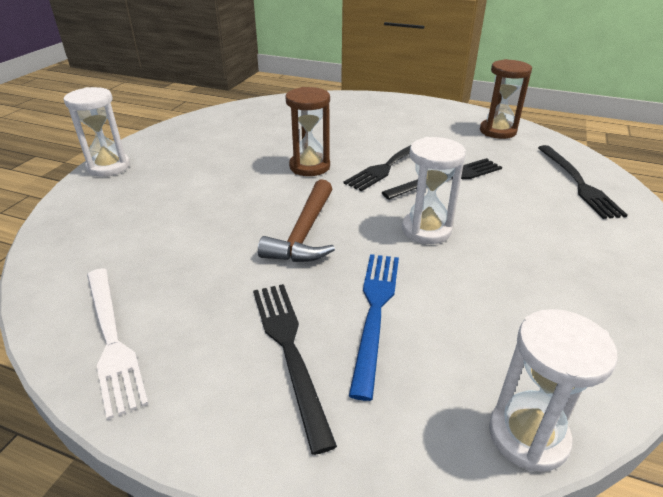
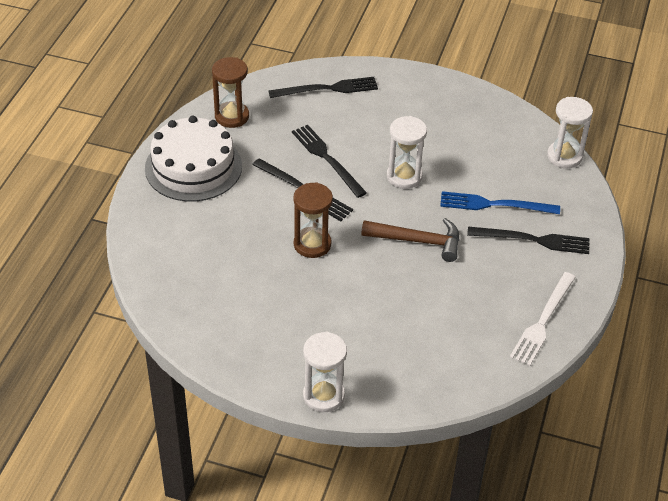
camera: 95 degrees left, 10 degrees up
(112, 339) = (543, 321): white fork -> white fork turned 150 degrees clockwise
(289, 351) = (533, 240): black fork -> black fork turned 150 degrees counterclockwise
(418, 116) = (193, 167): none -> white cake

